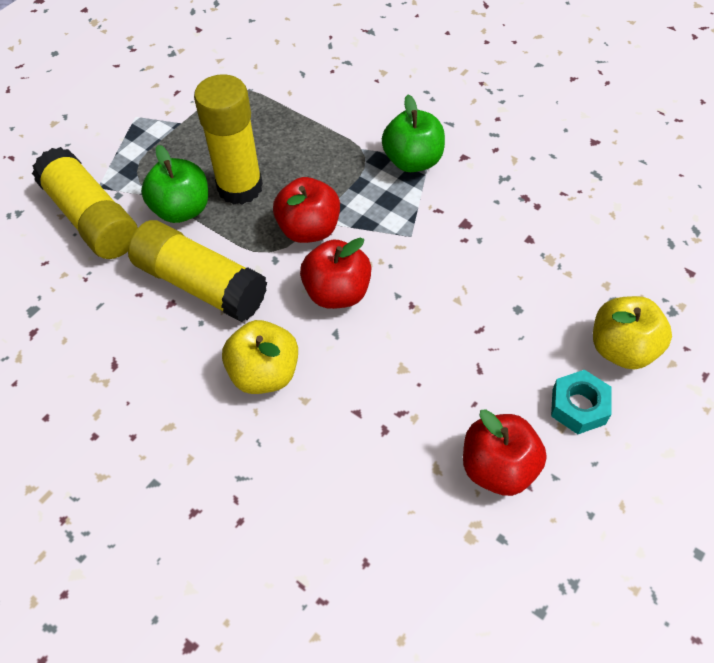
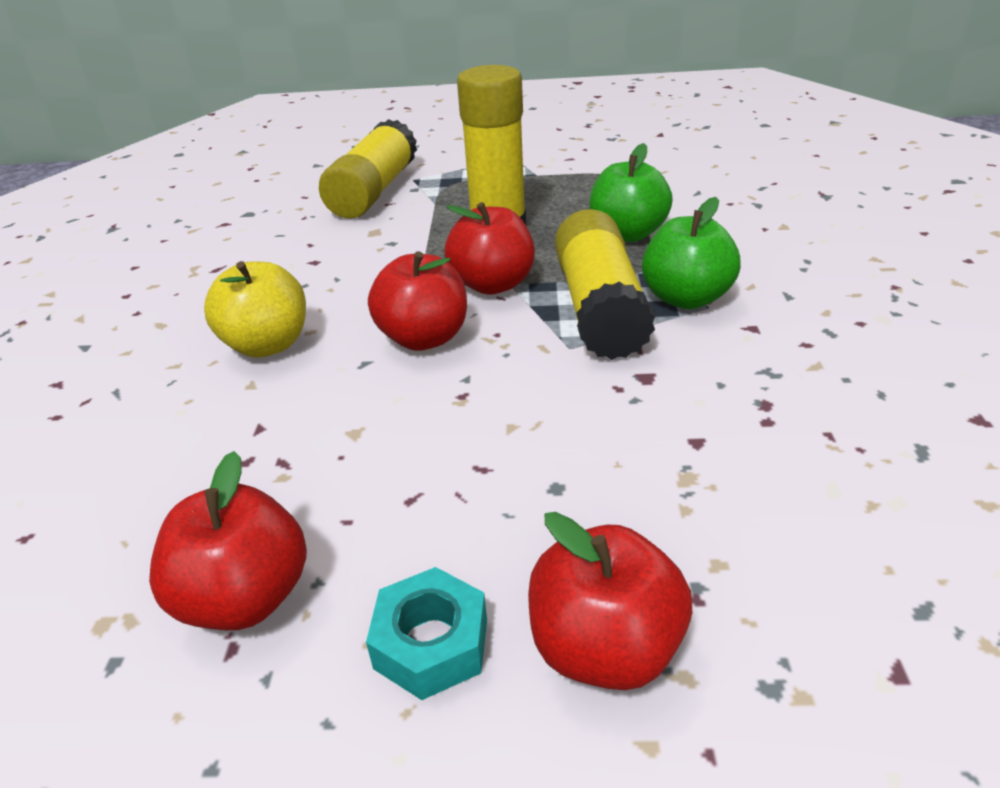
camera: 55 degrees right, 20 degrees down
(182, 210) = (433, 218): green apple -> green apple (627, 234)
(201, 284) = (352, 264): yellow glue stick -> yellow glue stick (599, 308)
(622, 349) = (605, 648): yellow apple -> red apple

